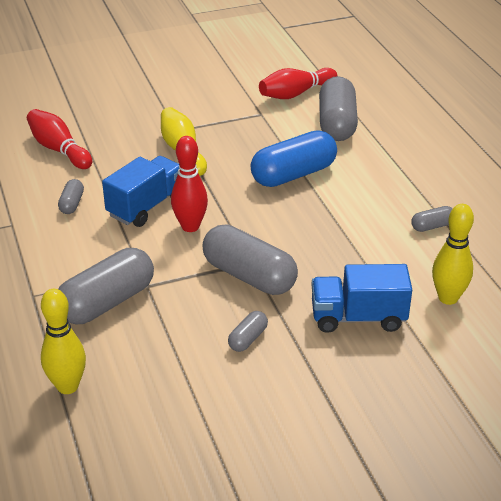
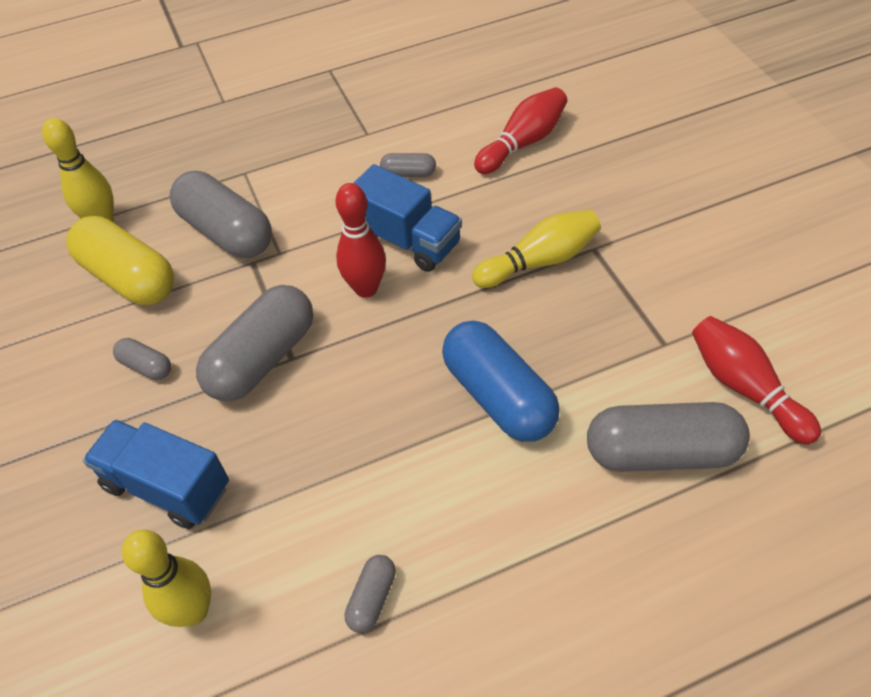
camera: 90 degrees right, 15 degrees up
(146, 359) = (129, 277): none -> yellow capsule
(358, 317) = (167, 487): blue truck -> blue truck turned 60 degrees counterclockwise
(432, 226) = (372, 598): grey capsule -> grey capsule turned 45 degrees clockwise

